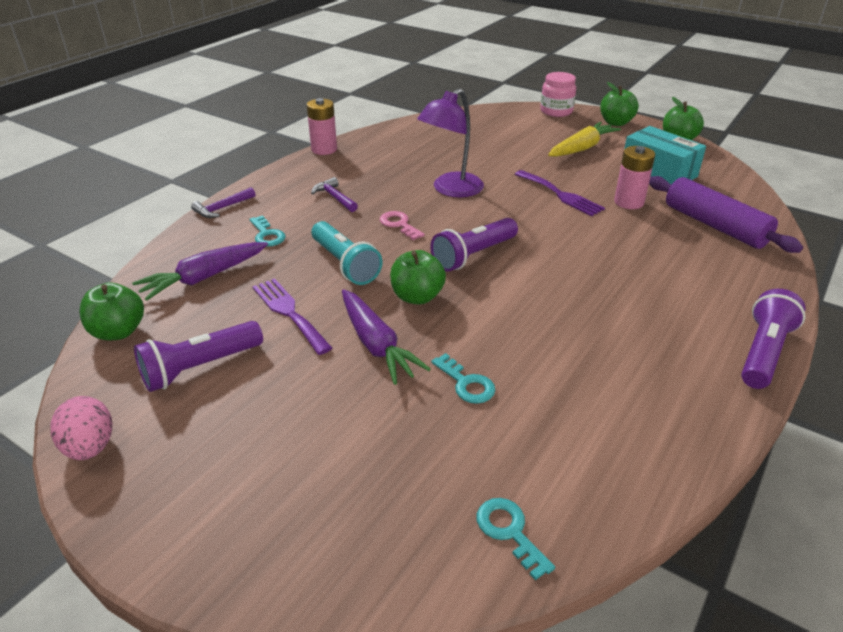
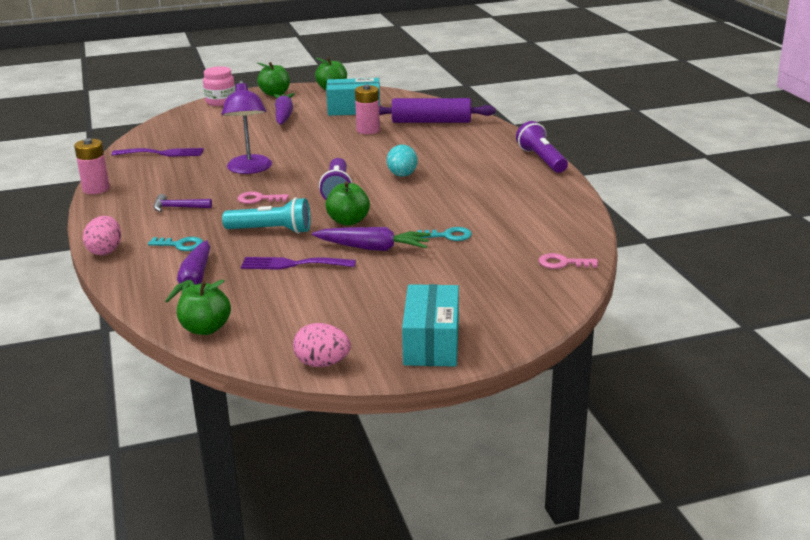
camera: 50 degrees left, 10 degrees down
(191, 513) = (431, 343): none -> turquoise box
(200, 367) = (300, 309): purple flashlight -> none
(222, 208) = (105, 251): purple hammer -> pink egg
(509, 531) = (562, 263): turquoise key -> pink key
(560, 195) = (323, 143): purple fork -> purple fork (162, 153)
(563, 274) = (402, 175): none -> turquoise egg
(582, 148) = (283, 115): yellow carrot -> purple carrot

